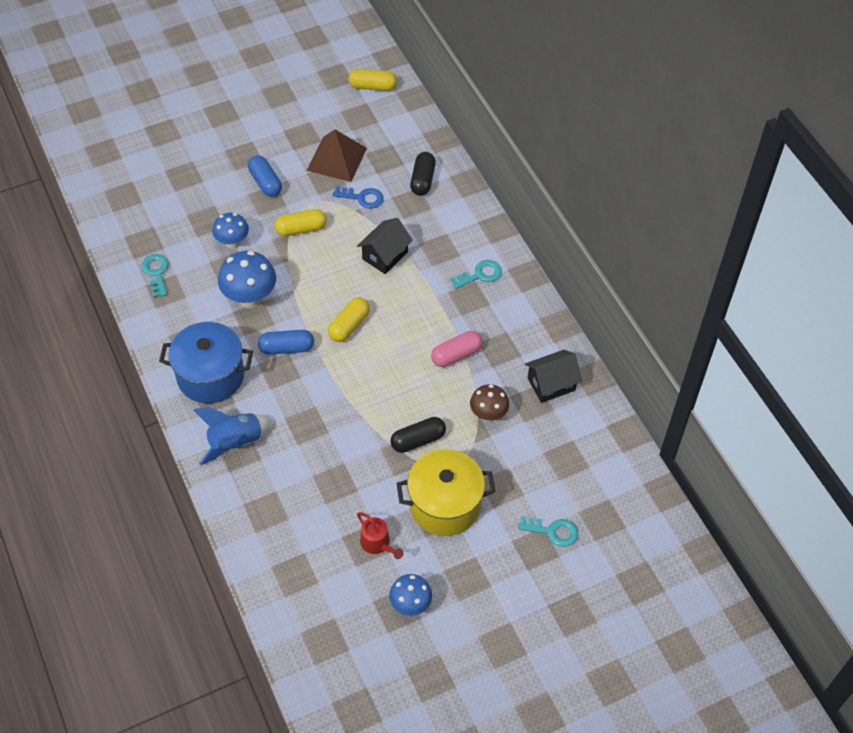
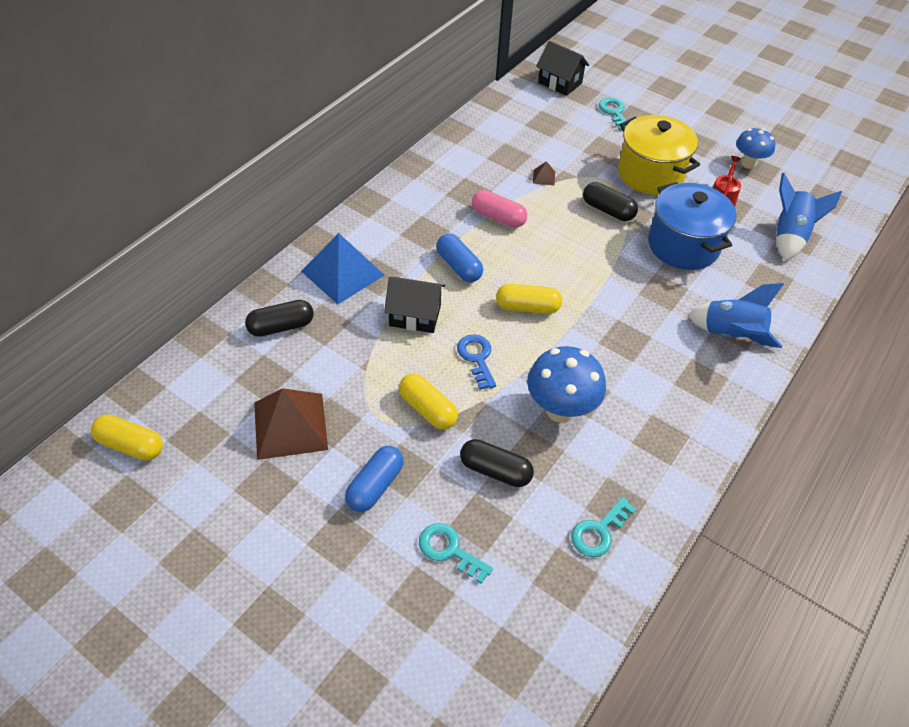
camera: 120 degrees left, 5 degrees down
(210, 376) = (682, 394): blue pot -> blue pot (683, 245)
(232, 243) = (495, 470): blue mushroom -> black capsule
(287, 348) = (595, 346): blue capsule -> blue capsule (459, 266)
(301, 567) = (789, 236): none -> blue rocket
(362, 198) = (342, 371): blue key -> blue key (477, 358)
(373, 87) = (131, 445): yellow capsule -> yellow capsule turned 45 degrees counterclockwise
(454, 230) = (342, 273): none -> blue pyramid
(480, 275) = (389, 233): turquoise key -> turquoise key (449, 550)
(488, 415) = (544, 177): brown mushroom -> brown pyramid
(551, 384) = (480, 151): black house -> black house (560, 83)

